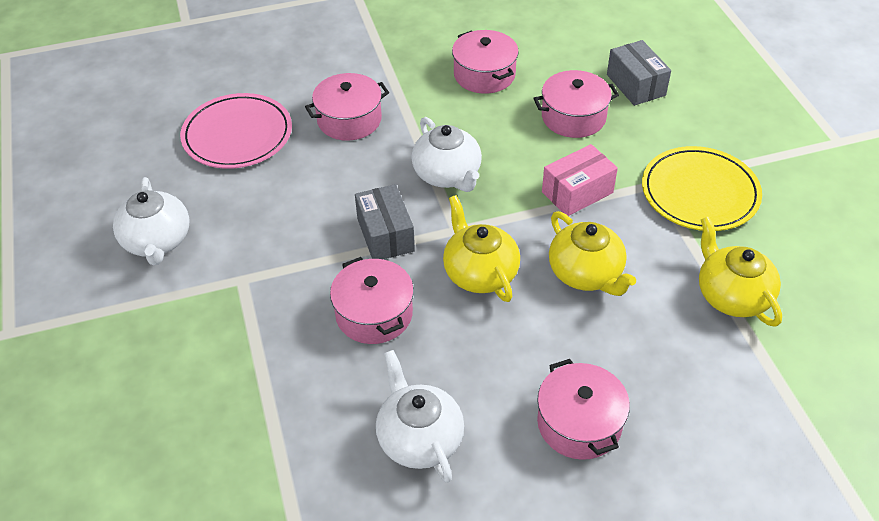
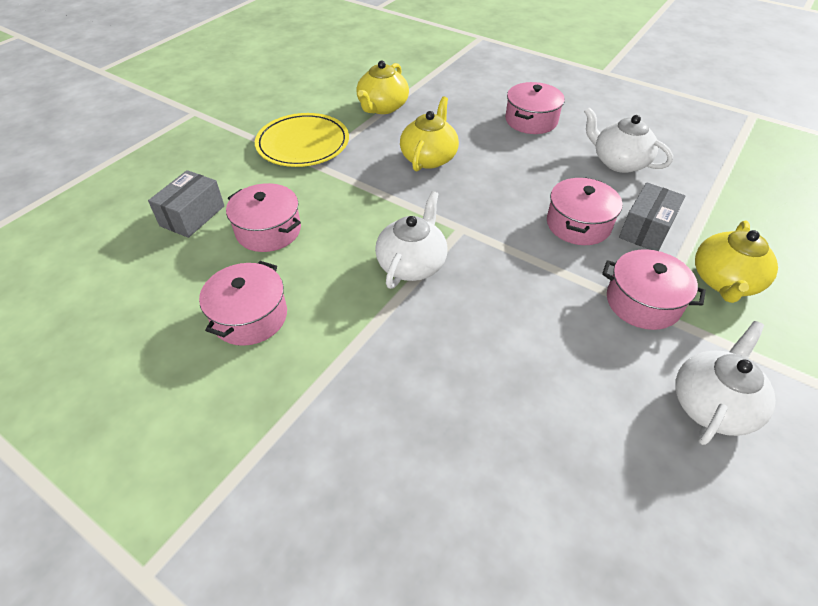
camera: 130 degrees left, 0 degrees up
(237, 135) = (534, 464): pink plate -> none
(349, 120) = (412, 378): pink pot -> pink pot (643, 302)
(385, 235) = (512, 260): grey box -> grey box (646, 229)
(419, 438) = (619, 162): white teapot -> white teapot turned 105 degrees clockwise
(479, 273) = (484, 198): yellow teapot -> yellow teapot (724, 281)
(577, 192) = (358, 191): pink box -> none

